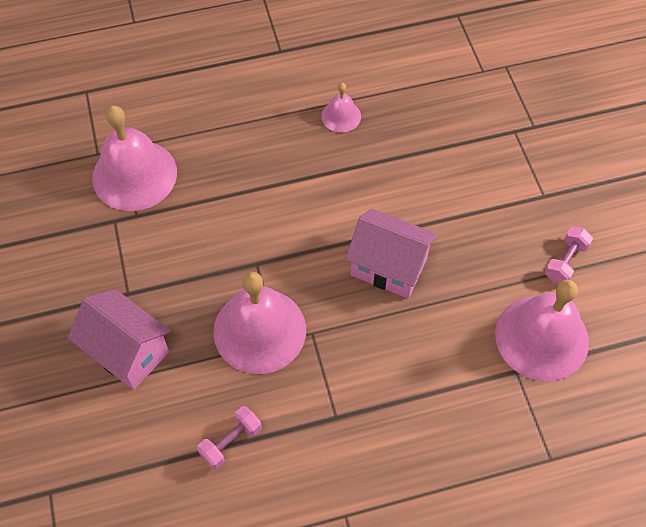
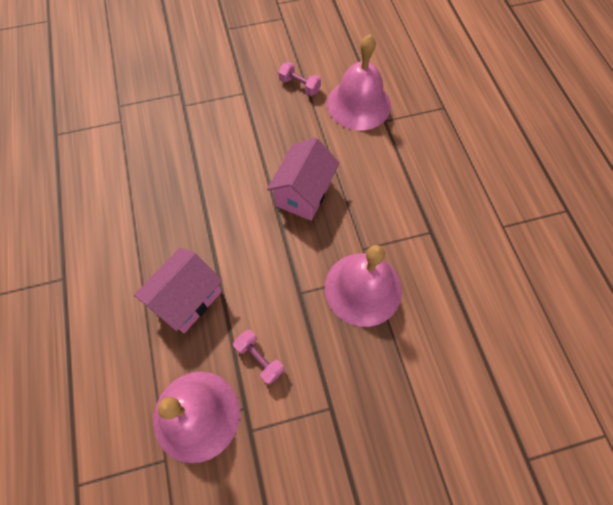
camera: 90 degrees left, 5 degrees up
(127, 352) = (390, 402): pink house -> pink house (187, 299)
(231, 442) = (461, 307): pink dumbbell -> pink dumbbell (259, 359)
(341, 116) = (151, 226): pink bell -> none

